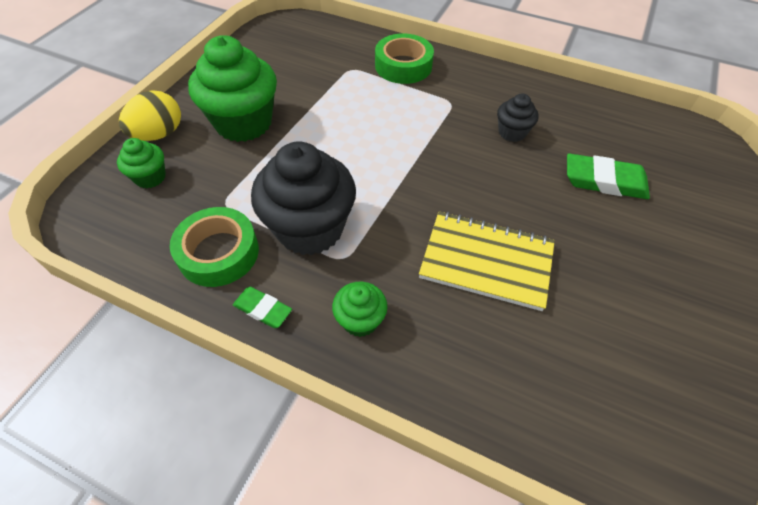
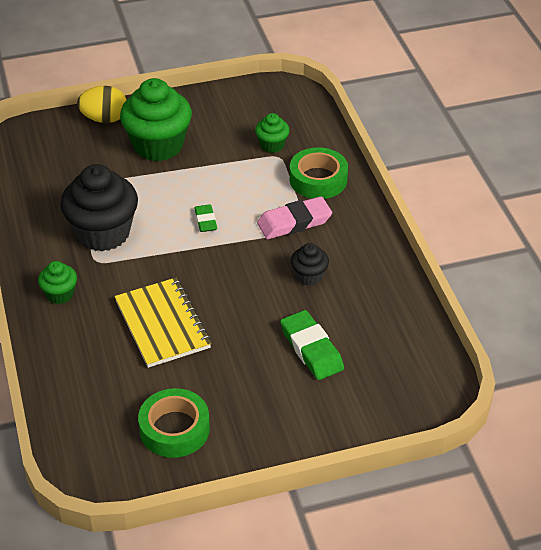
camera: 50 degrees right, 10 degrees down
(150, 177) = (67, 142): green cupcake -> green cupcake (272, 145)
(218, 252) = (45, 209): green tape -> green tape (174, 429)
(263, 309) = (27, 252): green eraser -> green eraser (205, 220)
(438, 104) = (294, 222): none -> pink eraser

